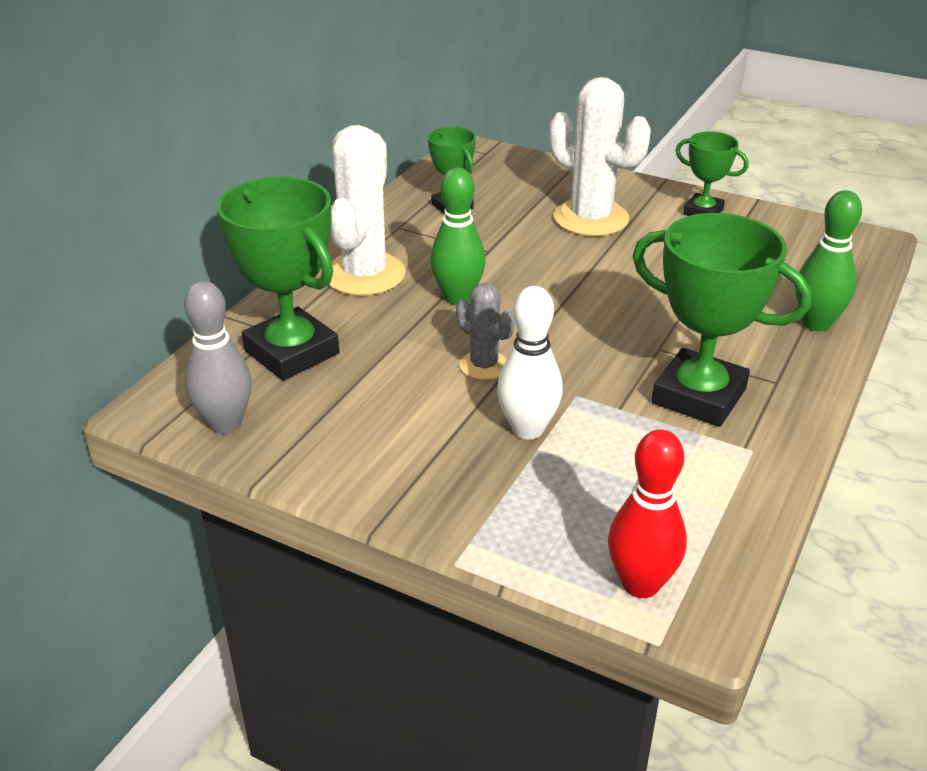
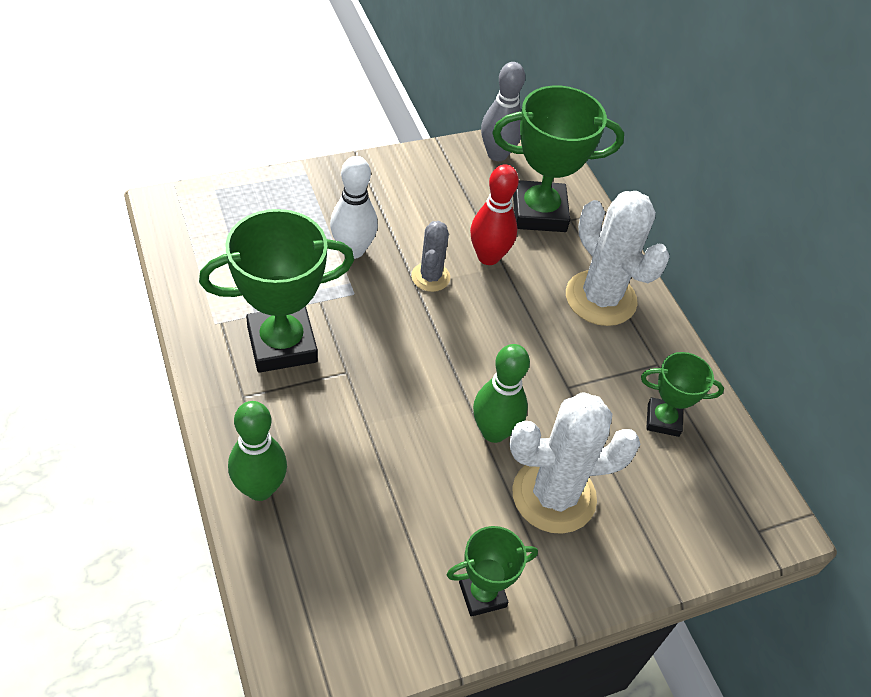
camera: 125 degrees right, 15 degrees up
(458, 297) = (520, 322): green bowling pin -> green bowling pin (494, 431)
(484, 365) = (430, 277): grey cactus -> grey cactus turned 75 degrees counterclockwise
(640, 584) = (206, 202): red bowling pin -> red bowling pin (488, 257)

